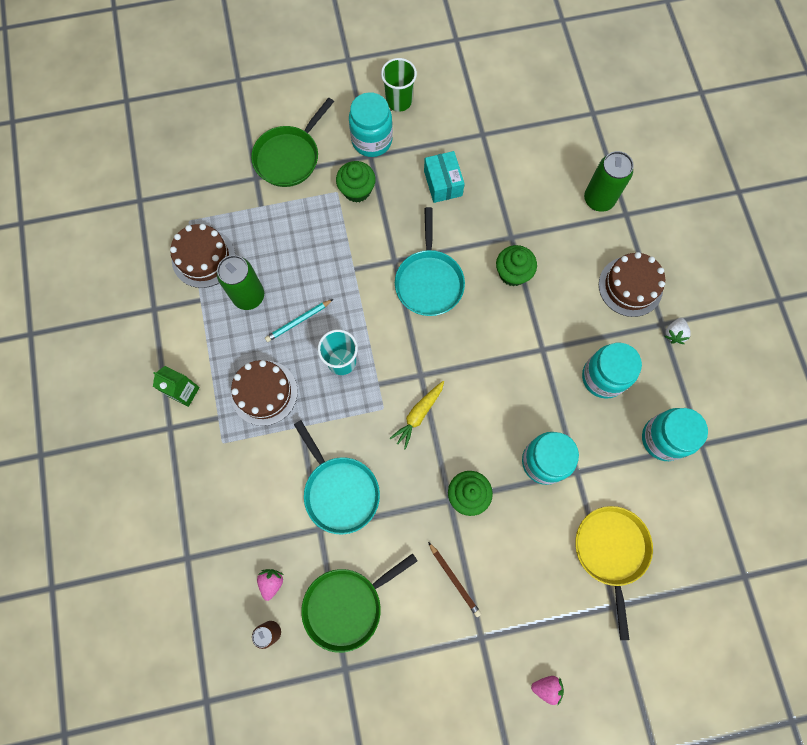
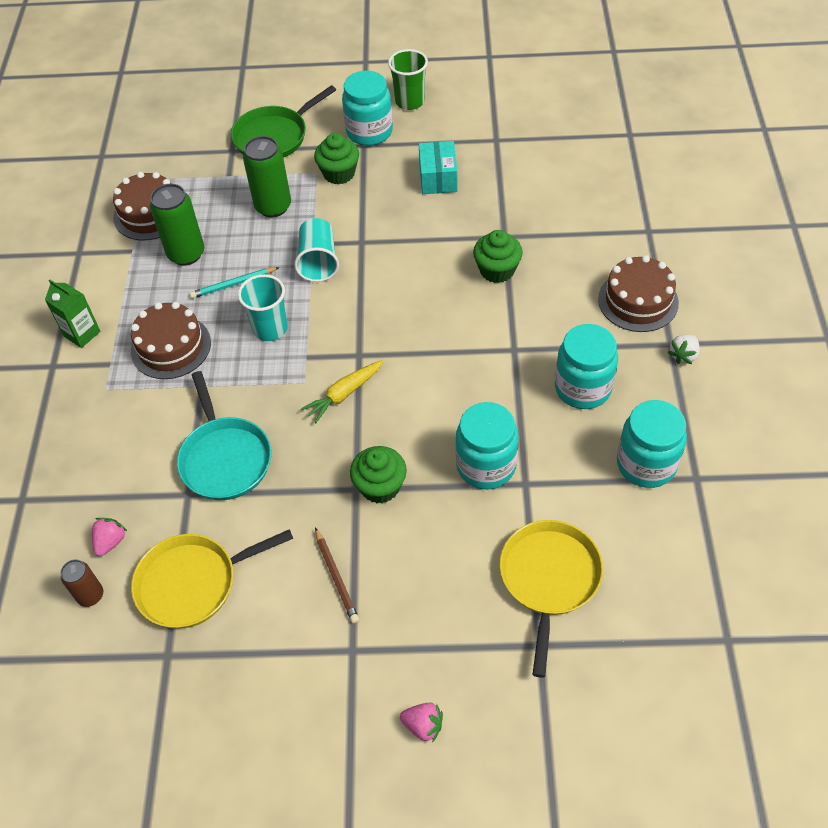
camera: 15 degrees right, 20 degrees down
(346, 606) = (192, 583): green pan -> yellow pan
(364, 287) = (318, 261): none -> turquoise cup
(429, 282) = (395, 266): turquoise pan -> none
(598, 199) = (617, 213): green can -> green can (273, 206)

